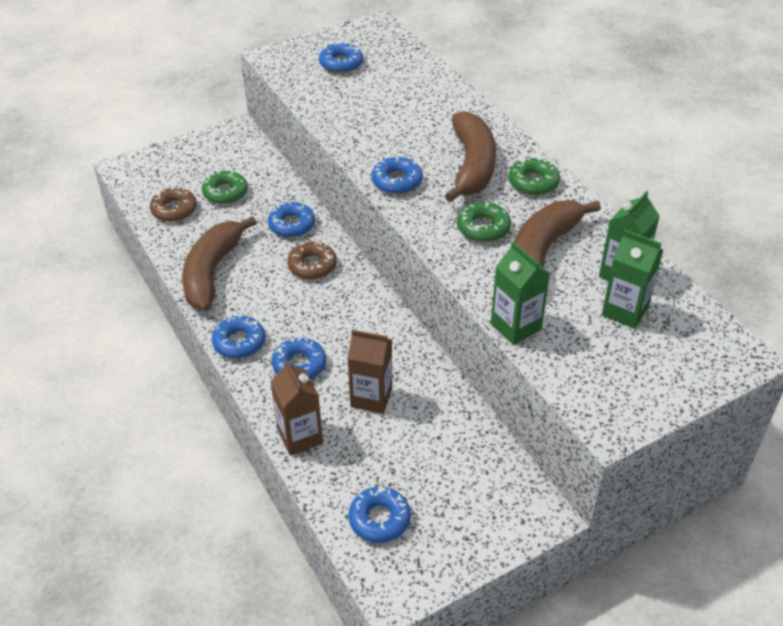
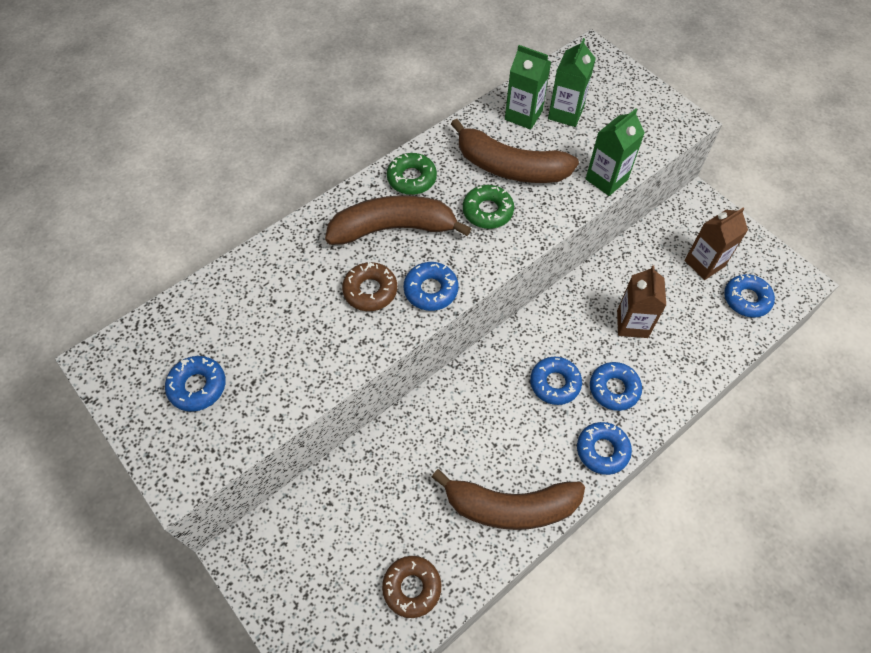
camera: 100 degrees left, 15 degrees up
(225, 192) = (370, 532): green donut -> none
(292, 225) = (418, 441): blue donut -> blue donut (555, 383)
(300, 436) = (693, 371): brown carton -> brown carton (704, 263)
(312, 265) = (478, 406): brown donut -> brown donut (370, 290)

